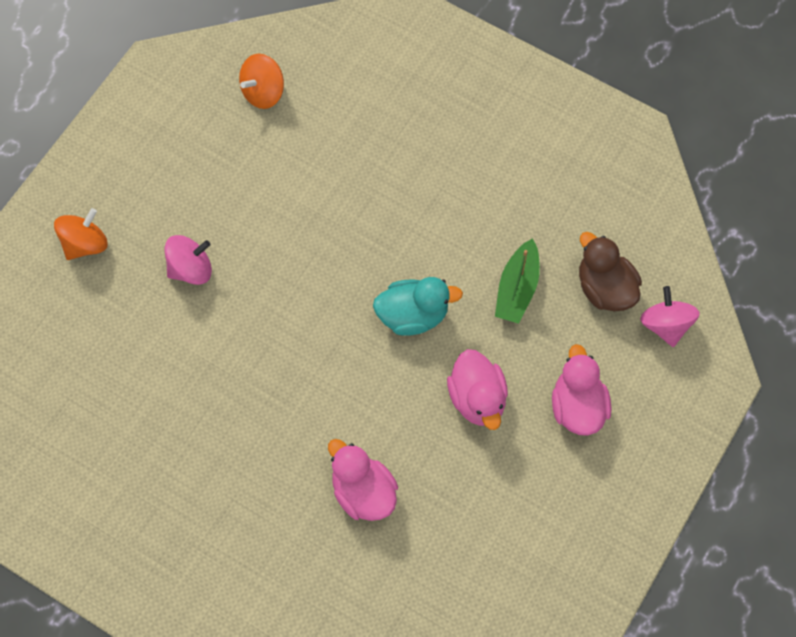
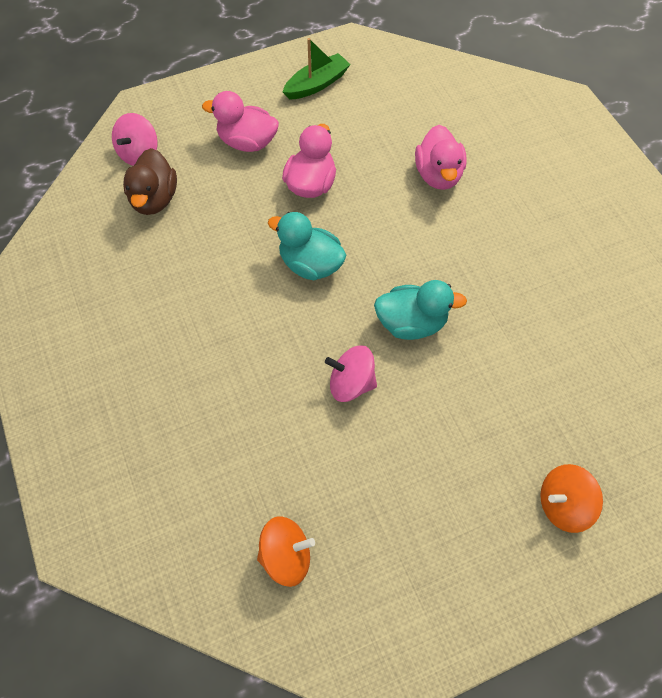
camera: 145 degrees left, 5 degrees down
(191, 269) = (471, 415): pink spinning top -> pink spinning top (351, 383)
(287, 316) = (411, 323): none -> turquoise duck
(517, 289) = (216, 236): green boat -> green boat (317, 84)
(577, 406) = (247, 142): pink duck -> pink duck turned 75 degrees clockwise

